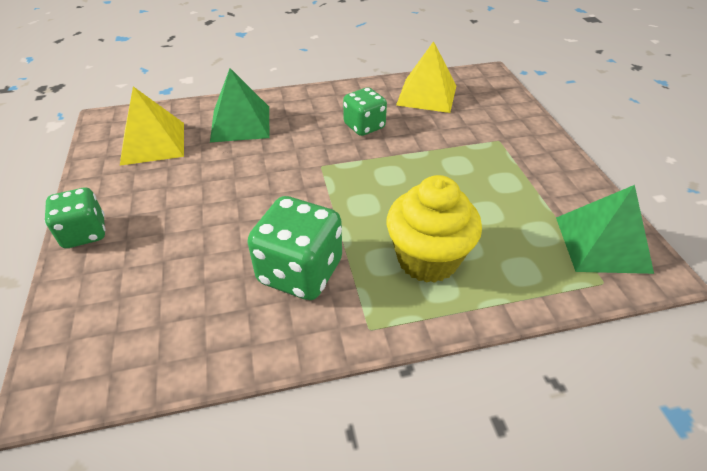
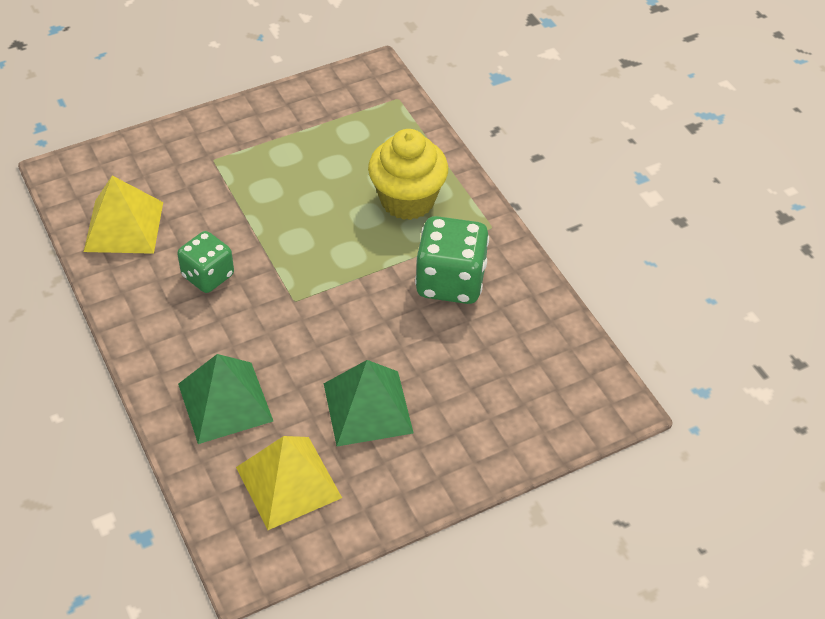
camera: 105 degrees left, 5 degrees up
(85, 233) = (459, 472): green dice -> none
(602, 244) = (355, 96): green pyramid -> green pyramid (368, 407)

